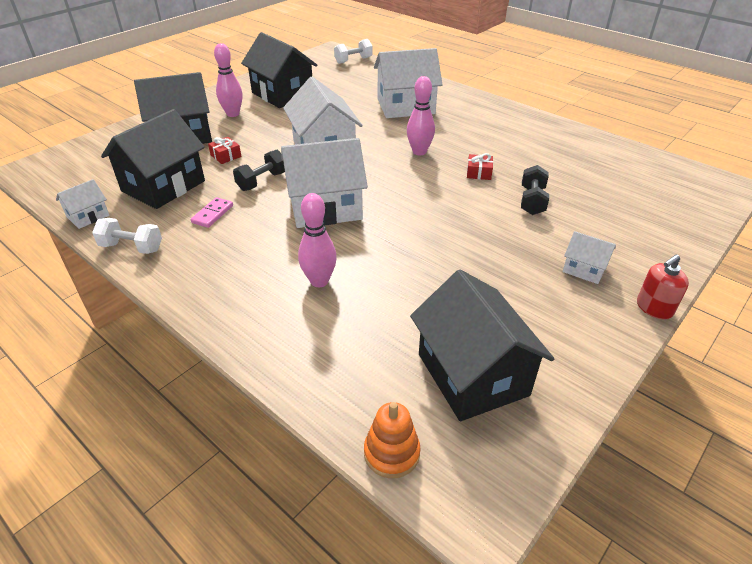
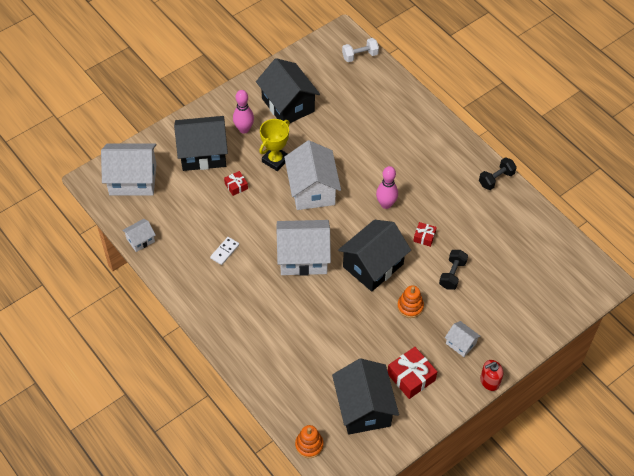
camera: 10 degrees right, 15 degrees up
(132, 247) = (172, 275): white dumbbell -> none
(163, 186) = (190, 215): black house -> black house (373, 265)
(212, 214) = (225, 251): pink domino -> white domino
(262, 181) = (261, 221): black dumbbell -> black dumbbell (496, 179)
(273, 132) = (275, 160): none -> yellow trophy
(319, 281) = (289, 325): pink bowling pin -> none
(405, 106) = (390, 140): white house -> white house (133, 179)
(491, 238) = (410, 306): none -> orange stacking toy
(531, 319) = (411, 377): none -> red gift

